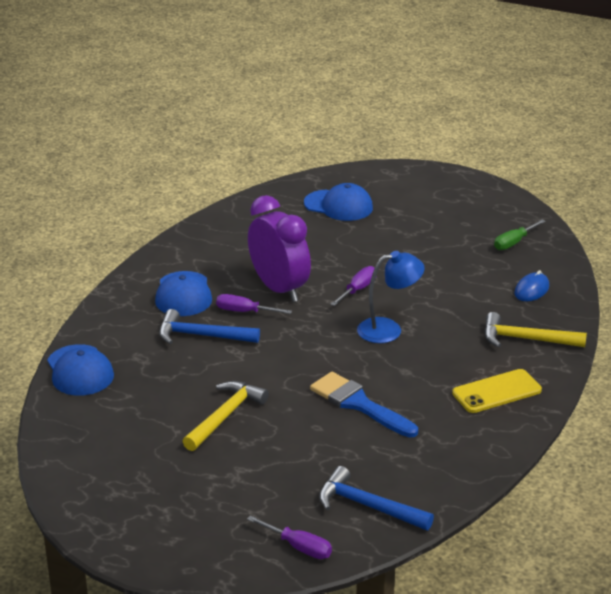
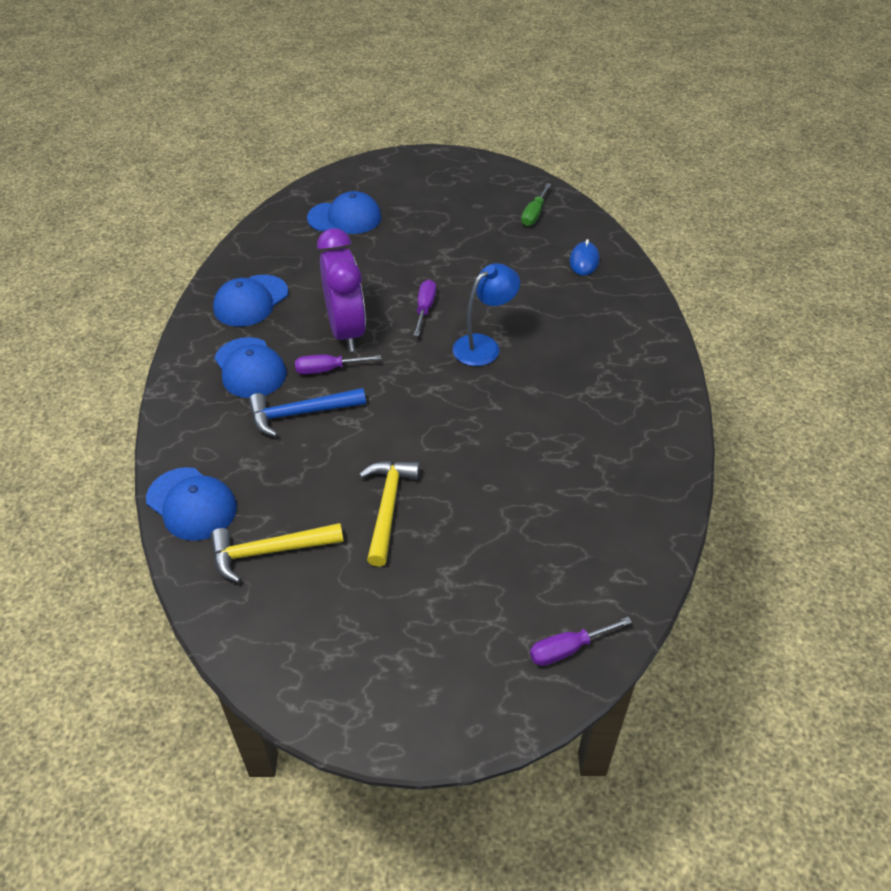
camera: 25 degrees left, 15 degrees up
(216, 248) = (251, 301): none -> blue cap
(279, 289) = (346, 331): purple clock -> purple clock turned 45 degrees clockwise
(298, 547) = (568, 649): purple screwdriver -> purple screwdriver turned 150 degrees clockwise
(359, 404) = (512, 444): blue brush -> none
(367, 506) = (602, 567): blue hammer -> none
(496, 392) = (630, 385): yellow phone -> none
(526, 339) = (615, 317): yellow hammer -> yellow hammer (269, 552)

